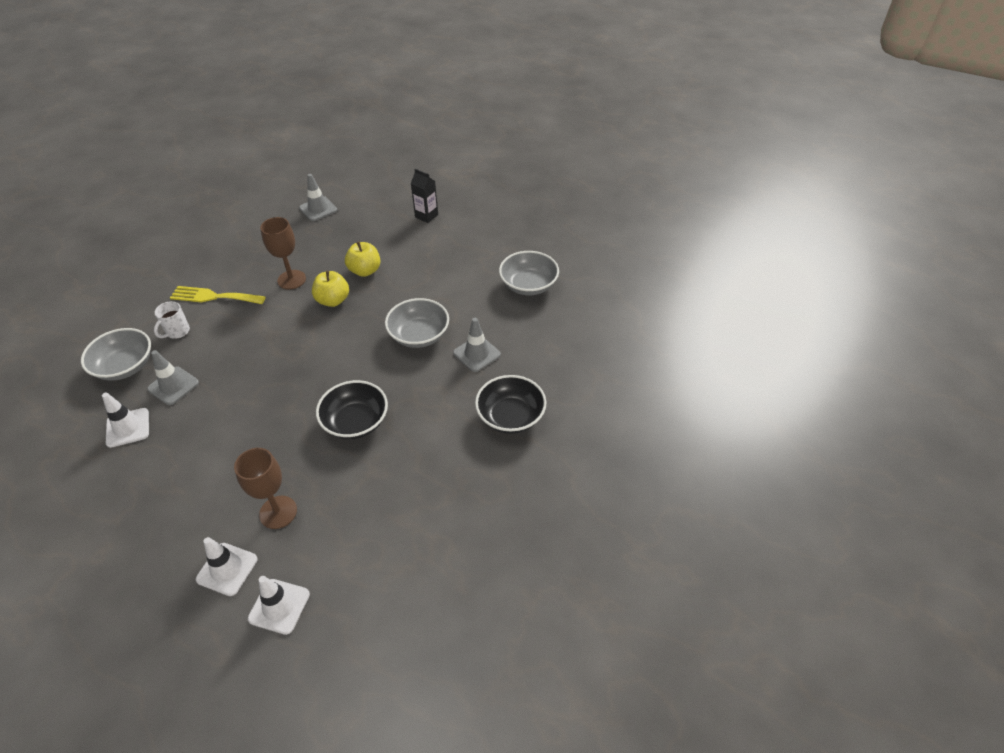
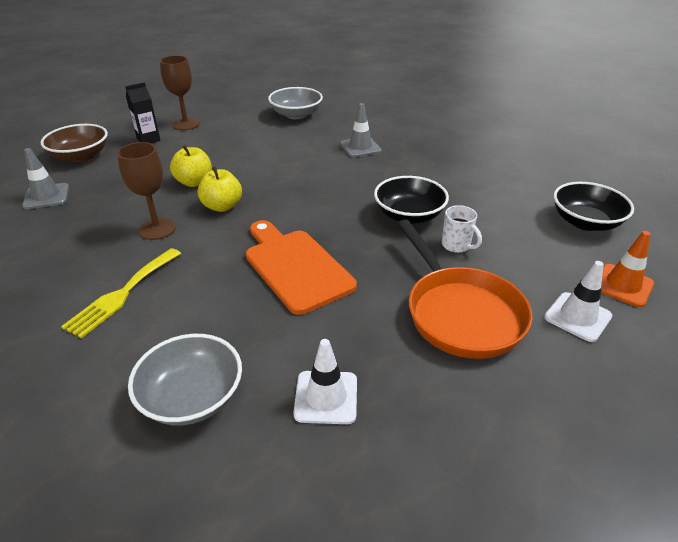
camera: 70 degrees left, 10 degrees down
(173, 386) = (271, 344): grey traffic cone -> none
(177, 332) = (163, 334): white mug -> white mug (457, 245)
(220, 484) = (460, 313): none -> orange pan
(261, 370) = (295, 266): none -> orange cutting board
(278, 512) = (509, 275): brown goblet -> brown goblet (186, 124)
(279, 606) = (622, 285): white traffic cone -> orange traffic cone
(382, 195) = (81, 156): none -> brown bowl
(419, 335) = (316, 168): grey bowl -> none
(510, 416) = (439, 146): black bowl -> black bowl (585, 222)

